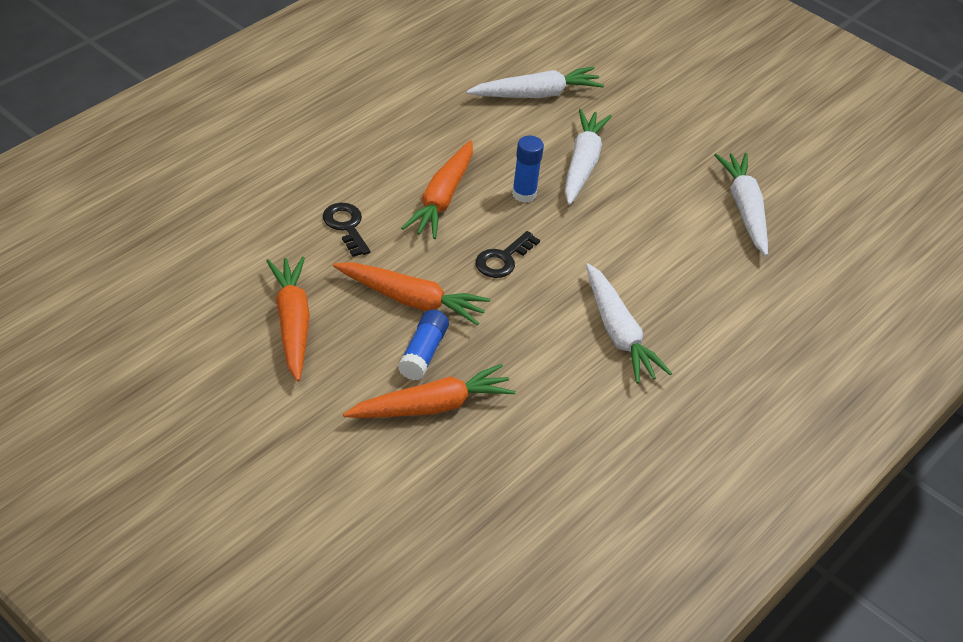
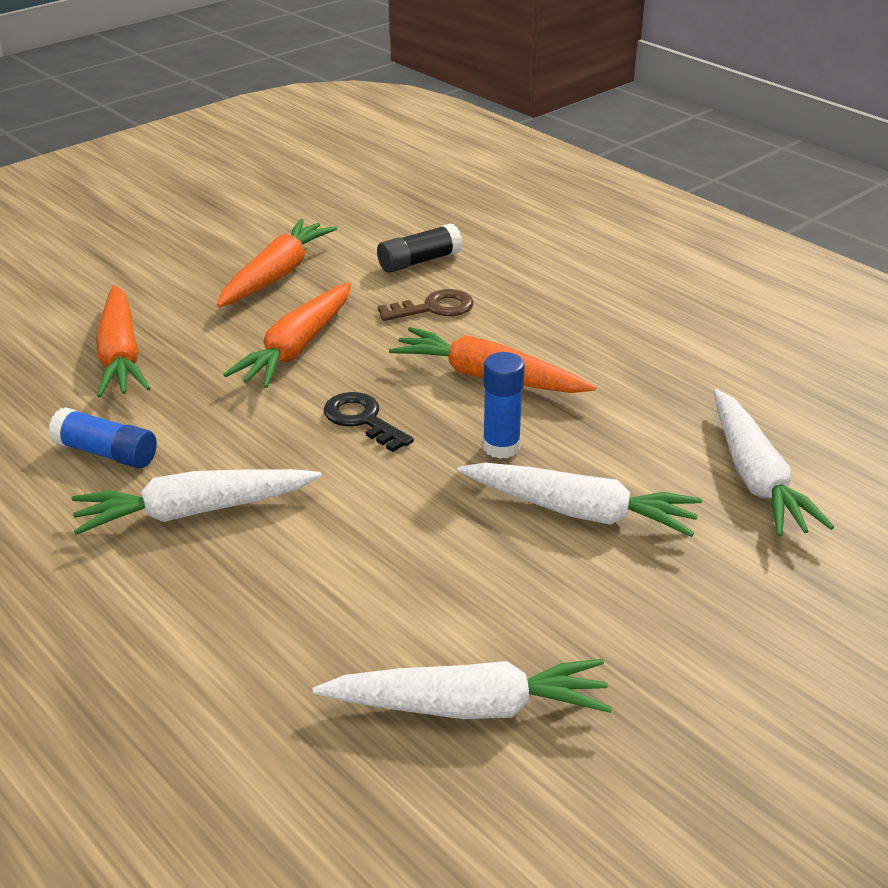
camera: 100 degrees right, 10 degrees down
(268, 236) = (419, 261): none -> black glue stick
(292, 323) = (276, 275): orange carrot -> orange carrot turned 60 degrees counterclockwise
(346, 226) = (434, 308): black key -> brown key
(423, 353) = (206, 352): blue glue stick -> blue glue stick (106, 453)

